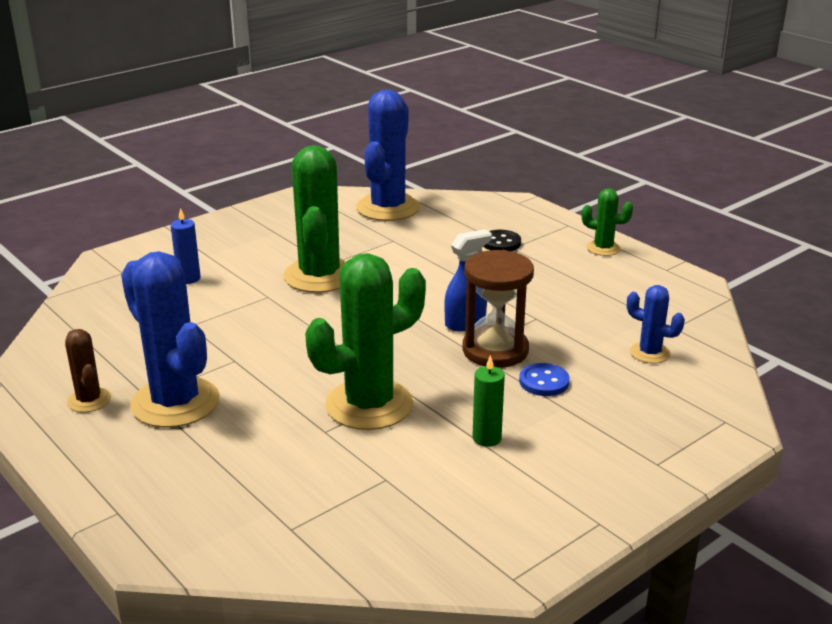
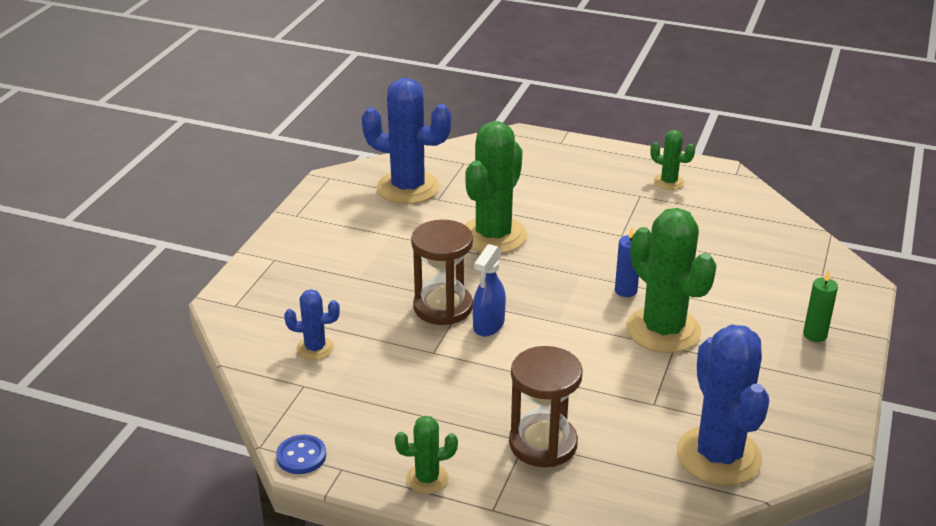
camera: 150 degrees right, 5 degrees up
(89, 400) = (669, 182): brown cactus -> green cactus
(175, 403) = (616, 197): blue cactus -> blue cactus (408, 188)
(189, 278) = (762, 287): blue candle -> blue candle (626, 291)
(486, 438) = (396, 240): green candle -> green candle (815, 335)
(501, 243) = (543, 443): black button -> brown hourglass
(544, 382) = (386, 292): blue button -> blue button (301, 456)

